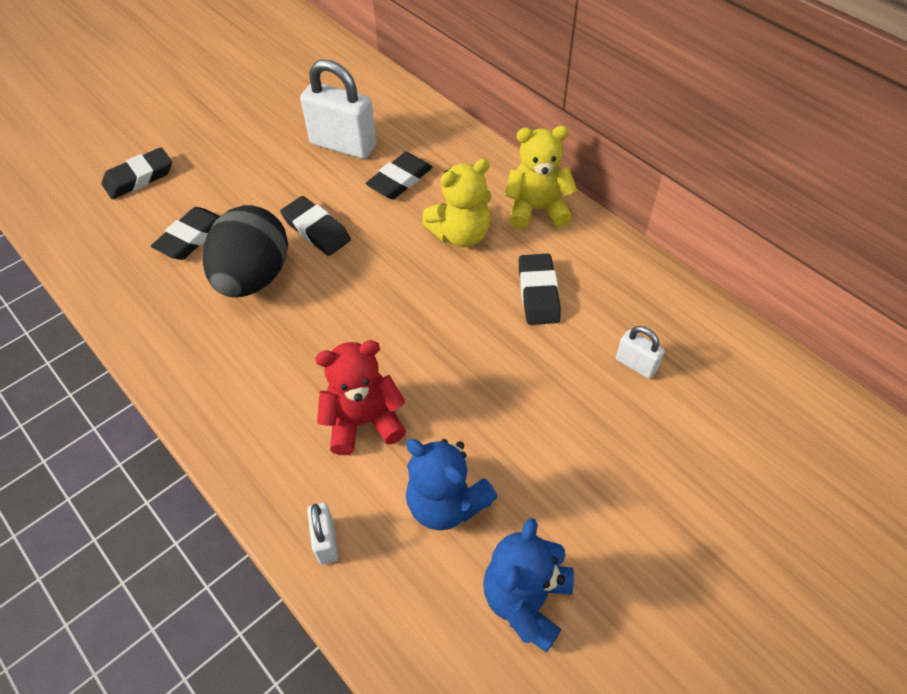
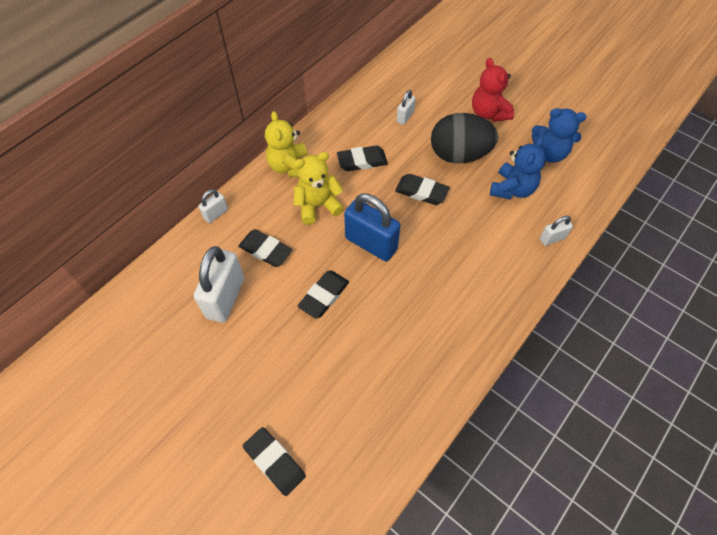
camera: 100 degrees left, 5 degrees up
(191, 237) = (343, 387): black eraser -> black eraser (421, 192)
(254, 277) = (377, 327): black egg -> black egg (459, 155)
(363, 421) = (475, 235): red teddy bear -> red teddy bear (488, 113)
(382, 286) = (371, 243): none -> blue padlock
(461, 234) = (317, 206): yellow teddy bear -> yellow teddy bear turned 75 degrees counterclockwise
(466, 138) = (216, 214): none -> white padlock

